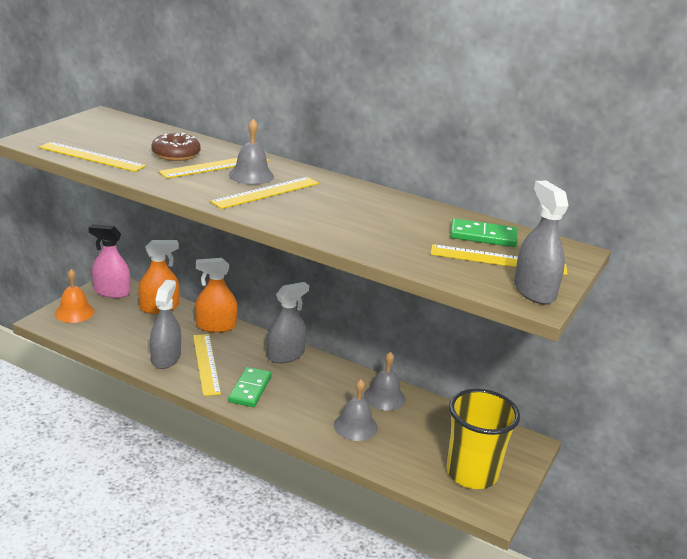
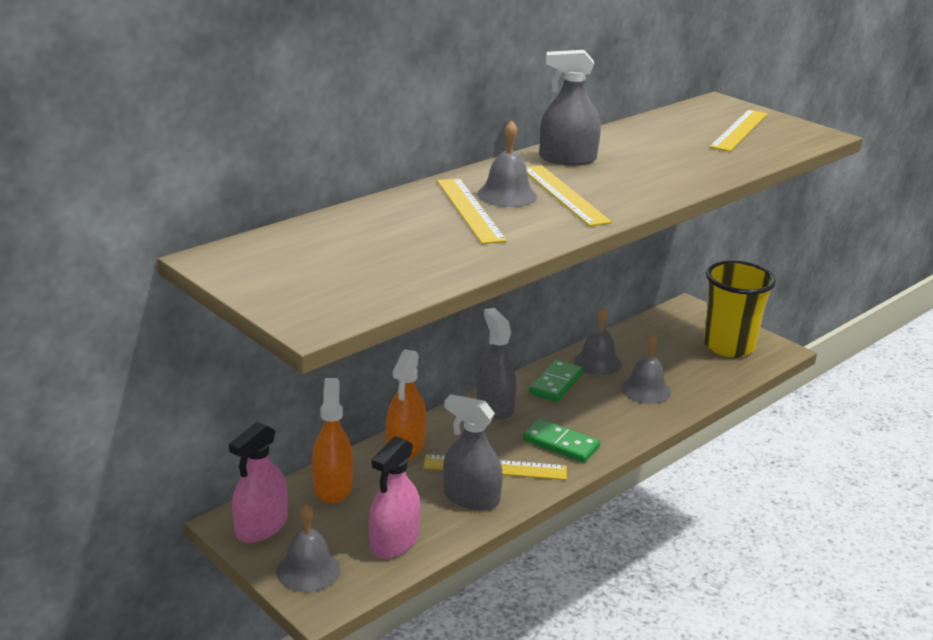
camera: 70 degrees left, 0 degrees up
(74, 312) = (308, 570): orange bell -> grey bell
(91, 157) = (409, 281): yellow ruler -> none
(109, 336) = (394, 541): none -> pink spray bottle
(176, 154) = (418, 227): brown donut -> none
(483, 236) = (688, 125): green domino -> green domino (556, 384)
(534, 291) = (800, 131): grey spray bottle -> grey spray bottle (567, 159)

